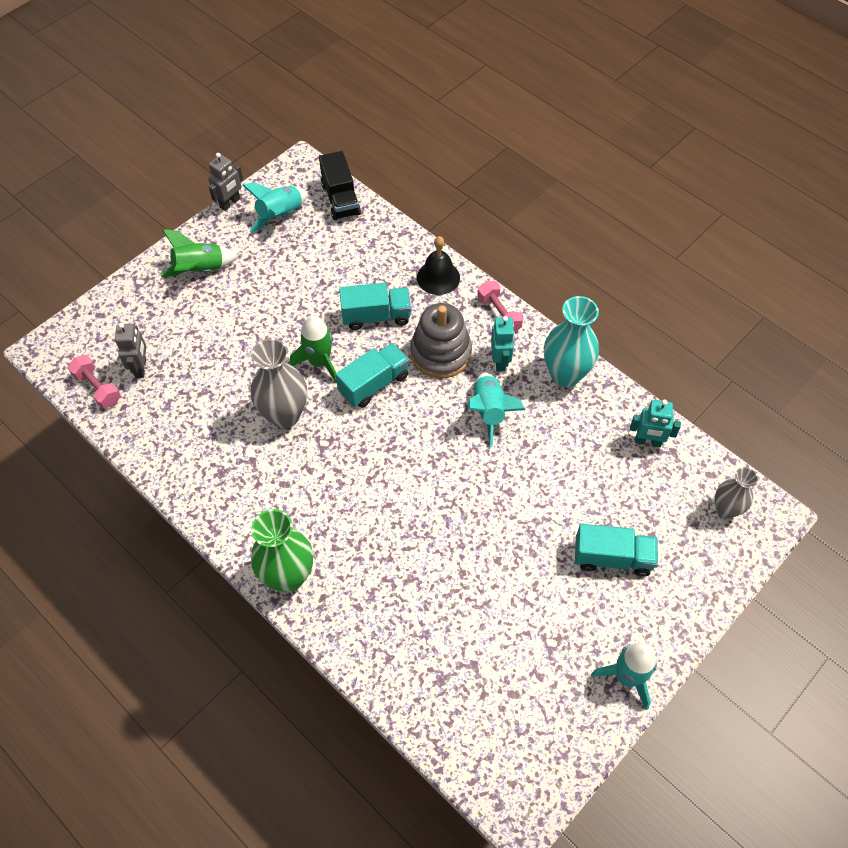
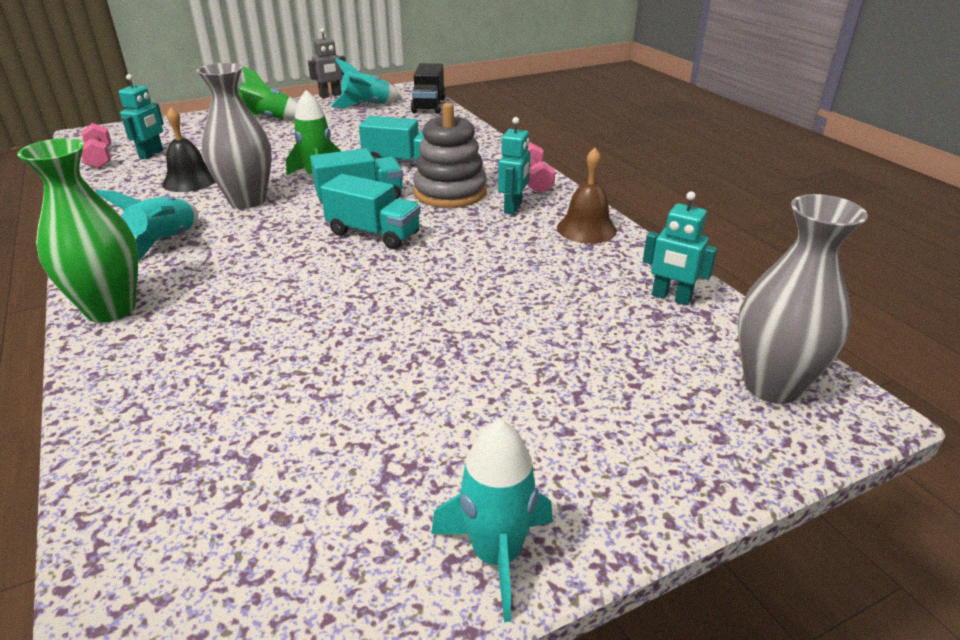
camera: 20 degrees right, 25 degrees down
(141, 368) = (151, 154): grey robot -> turquoise robot
(438, 277) = (486, 152): black bell -> black bell (190, 181)
(489, 411) = (473, 237): turquoise rocket -> turquoise rocket (166, 242)
(565, 375) = (586, 229): turquoise vase -> brown bell
(612, 558) = (557, 395): turquoise truck -> turquoise truck (373, 233)
(725, 509) = (771, 386): grey vase -> grey vase, size x1.62

